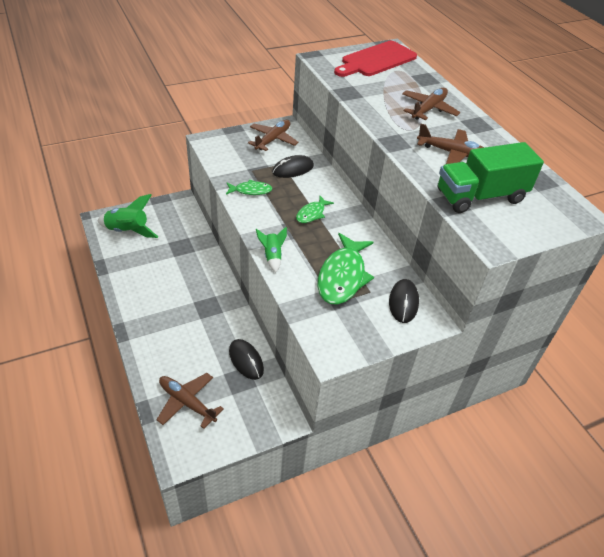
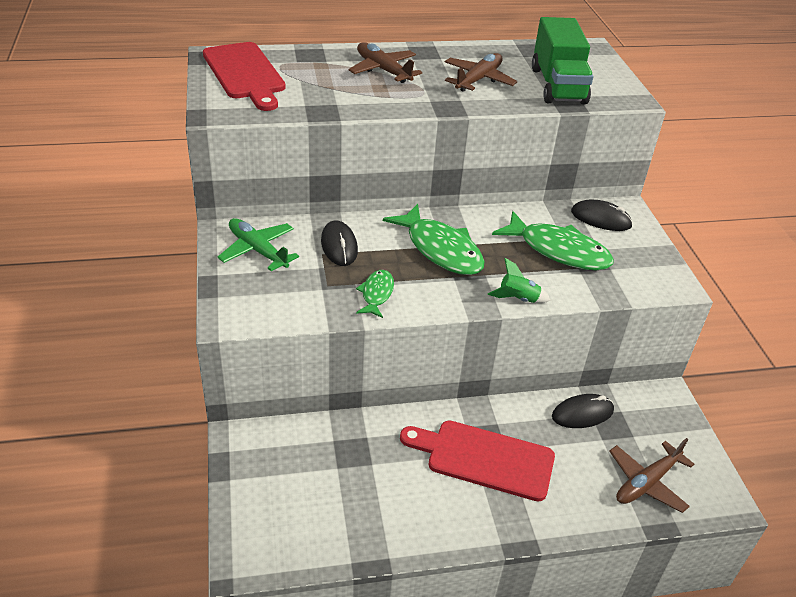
camera: 75 degrees left, 5 degrees down
(128, 231) = (291, 520): green rocket -> none
(189, 307) = (484, 459): none -> red cutting board
(273, 140) = (258, 250): brown plane -> green plane
(312, 214) = (441, 249): green fish -> green fish, size x1.89

